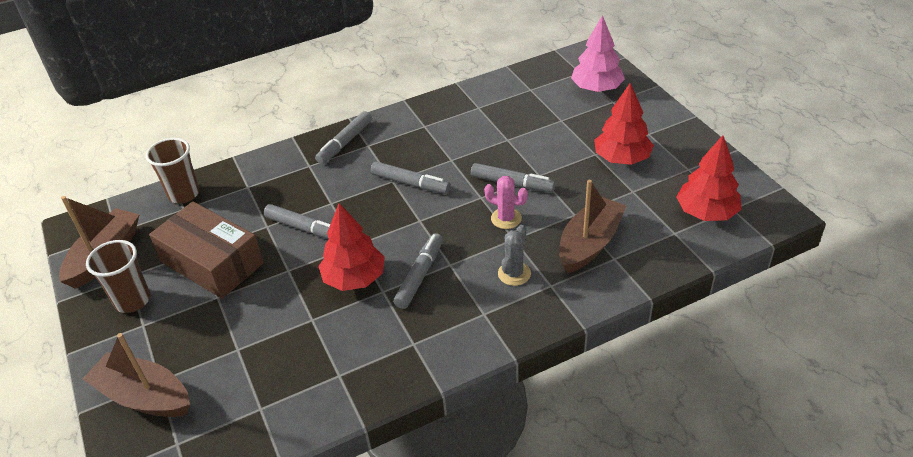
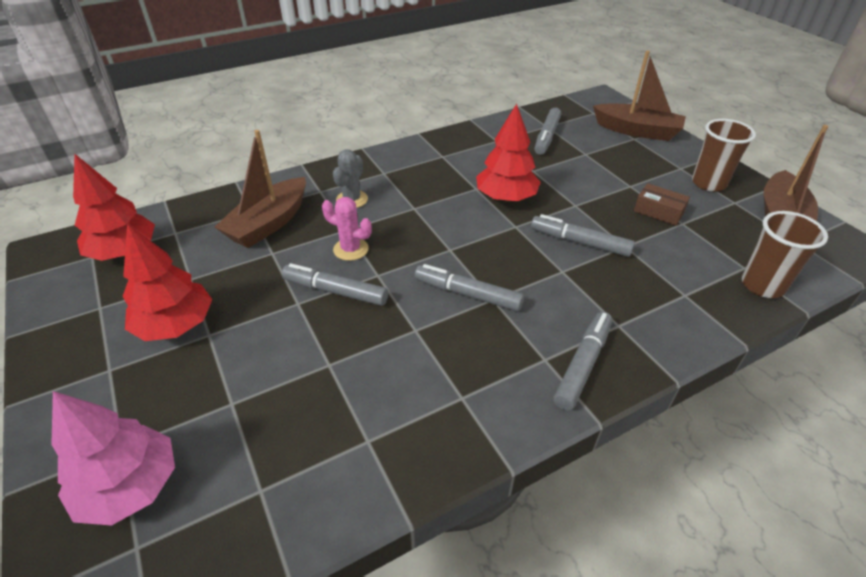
camera: 175 degrees right, 0 degrees up
(212, 262) = (658, 211): brown box -> brown box, size x0.46
(419, 275) = (443, 199): grey marker -> grey marker (547, 137)

